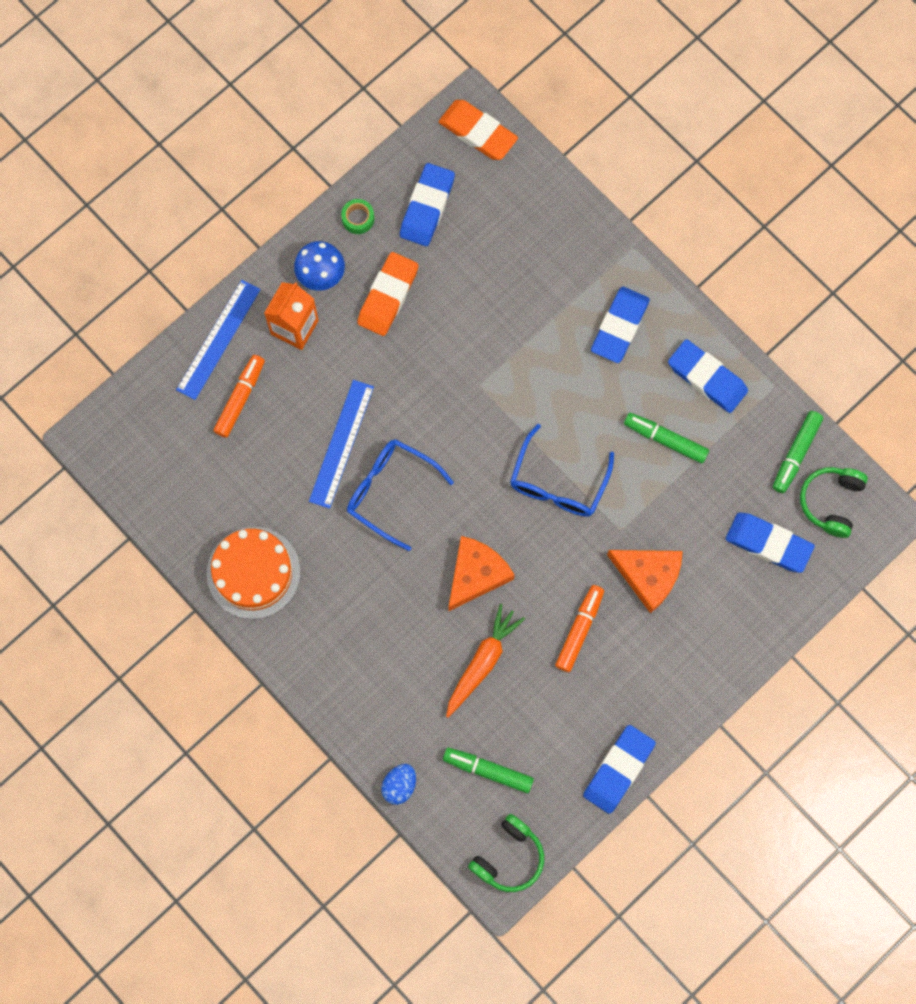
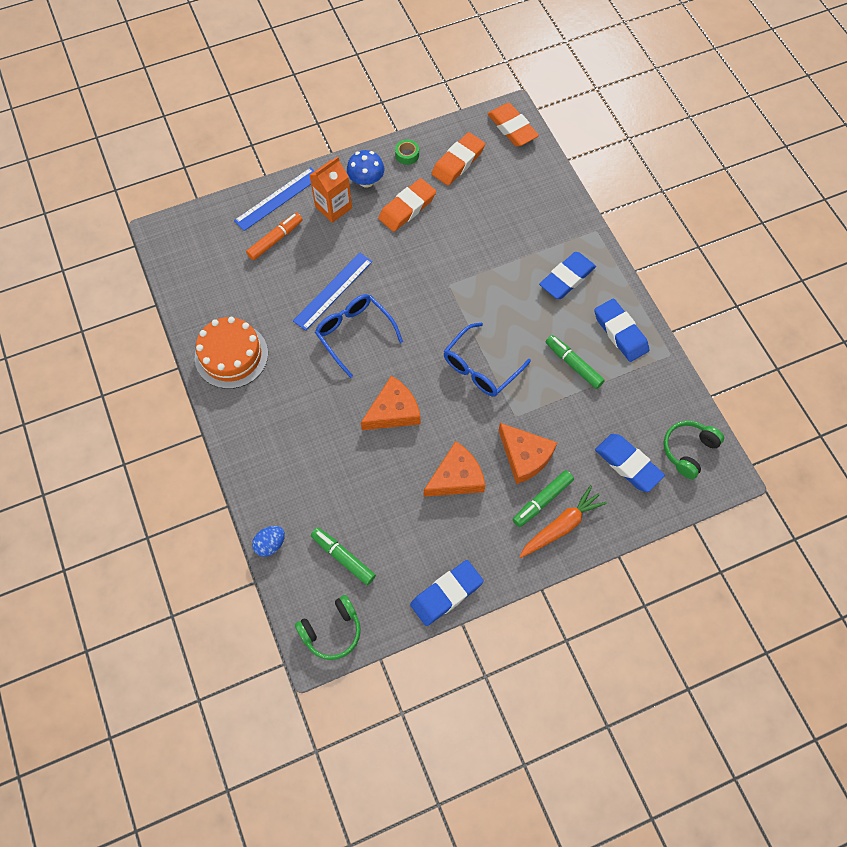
camera: 20 degrees right, 10 degrees down
(427, 207) = (458, 162): blue eraser -> orange eraser
(482, 662) = (372, 475): orange carrot -> orange carrot (561, 526)
(579, 630) = (456, 477): orange marker -> orange cheese
(795, 454) = (671, 407): green marker -> green marker (542, 501)

